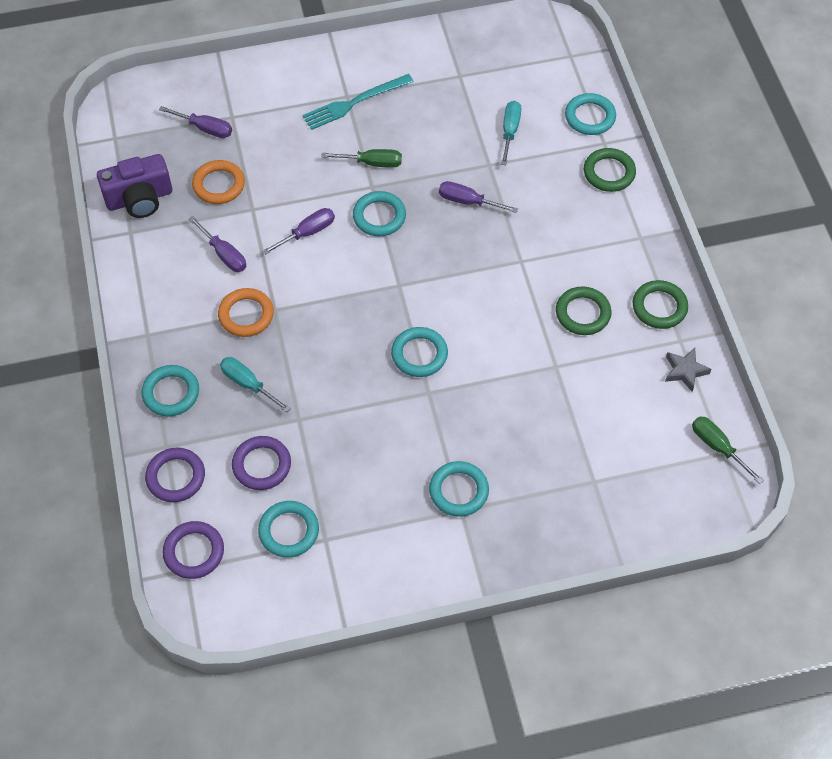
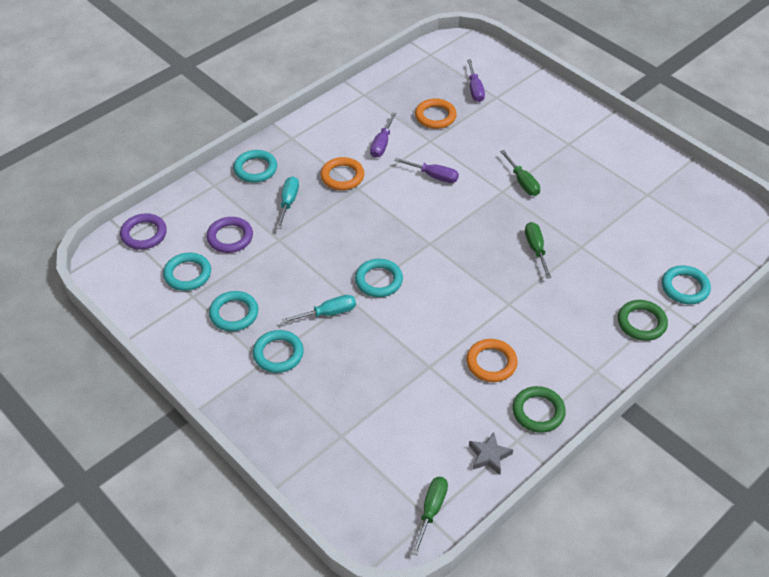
camera: 60 degrees right, 10 degrees down
(139, 198) = (393, 86): purple camera -> none
(176, 477) = (194, 200): purple ring -> none
(354, 102) = (566, 150): turquoise fork -> none
(379, 216) = (479, 206): turquoise ring -> turquoise ring (234, 313)
(468, 201) = (536, 249): purple screwdriver -> green screwdriver
(510, 131) = (623, 245): turquoise screwdriver -> turquoise screwdriver (328, 313)
(583, 313) = (491, 363): green ring -> orange ring

